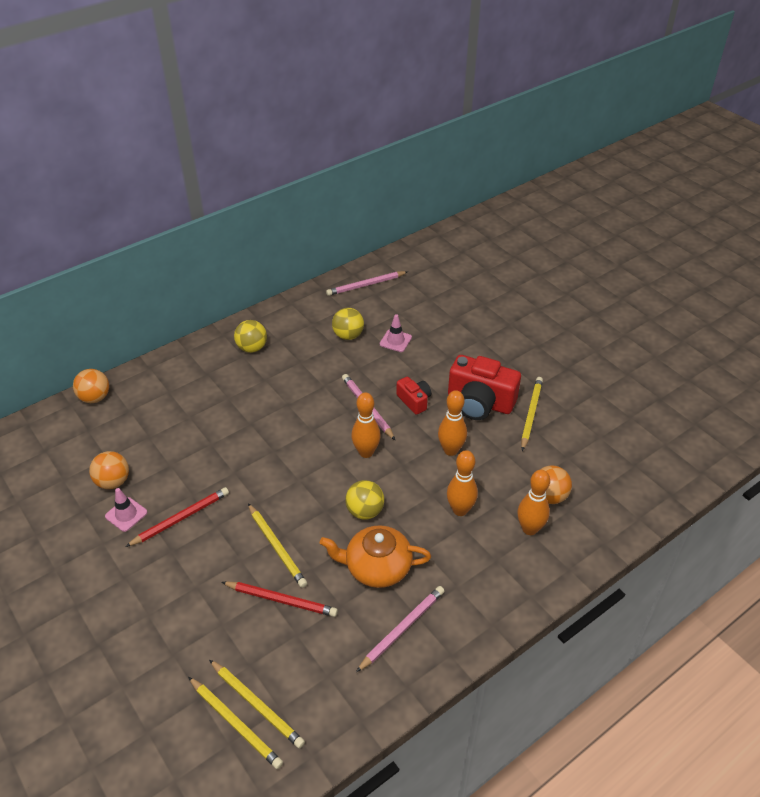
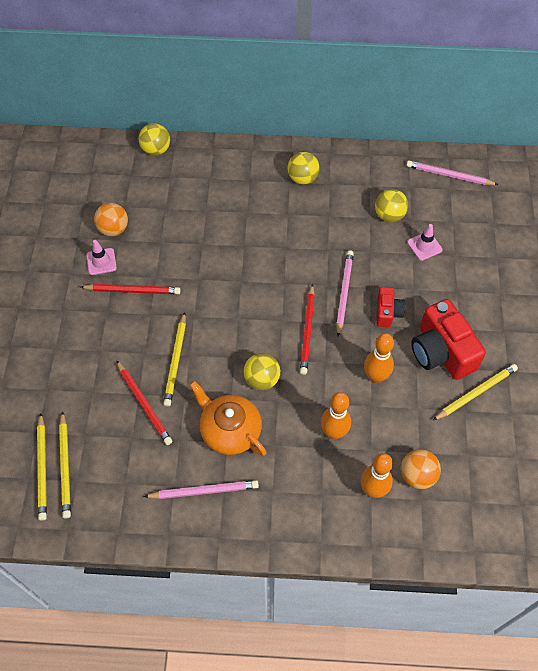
camera: 40 degrees right, 15 degrees up
(95, 398) = (156, 150): orange ball -> yellow ball
(366, 452) = (307, 331): orange bowling pin -> red pencil

